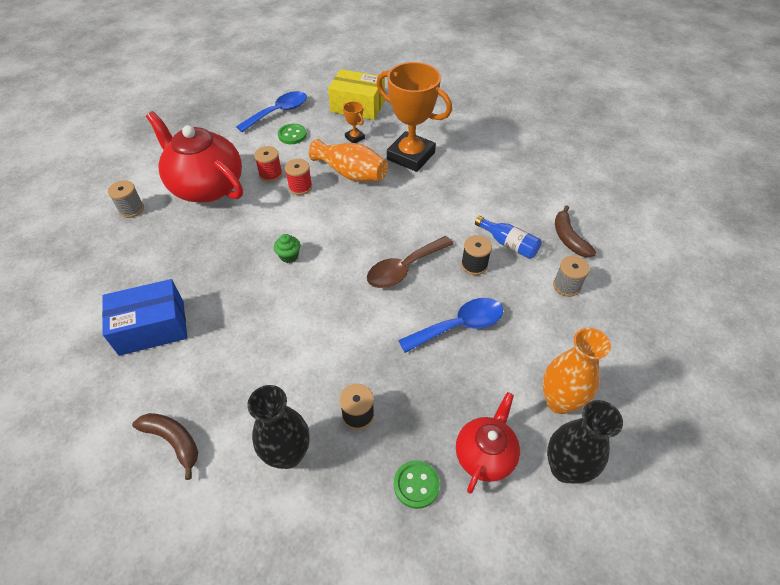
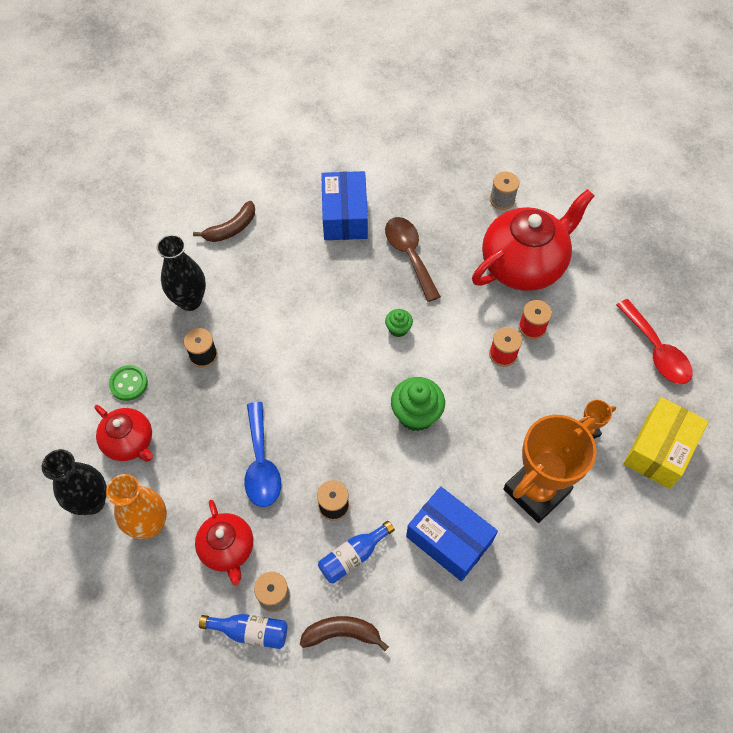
camera: 105 degrees right, 10 degrees up
(278, 112) = (656, 351): blue spoon -> red spoon
(292, 135) = (604, 360): green button -> none
(351, 173) = (516, 412): orange vase -> none
(372, 229) = (416, 414): none -> green cupcake
(404, 268) = (350, 432): brown spoon -> brown spoon (409, 255)
(468, 193) = (449, 539): none -> blue box
(547, 329) = (227, 549): none -> red teapot
(602, 294) = (250, 631): none -> blue bottle

